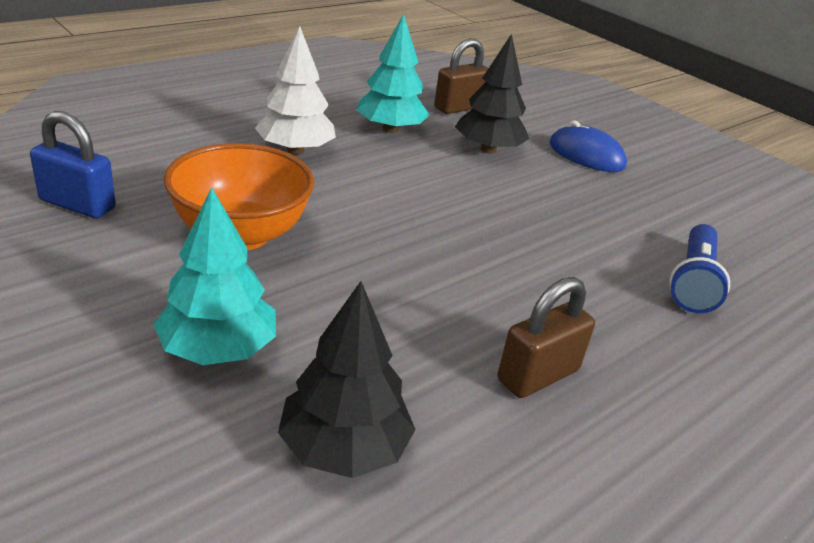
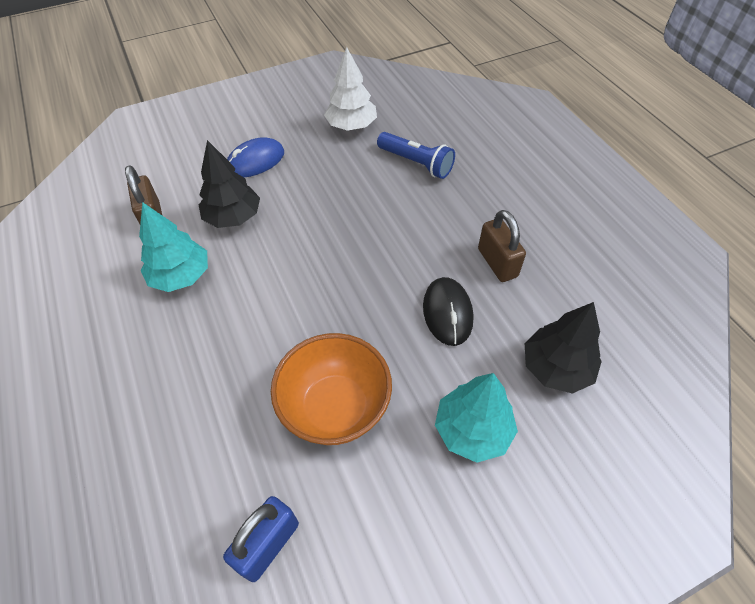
camera: 70 degrees left, 20 degrees up
(295, 150) = (203, 354): white tree -> white tree (351, 126)
(413, 321) = (447, 313): none -> black mouse

